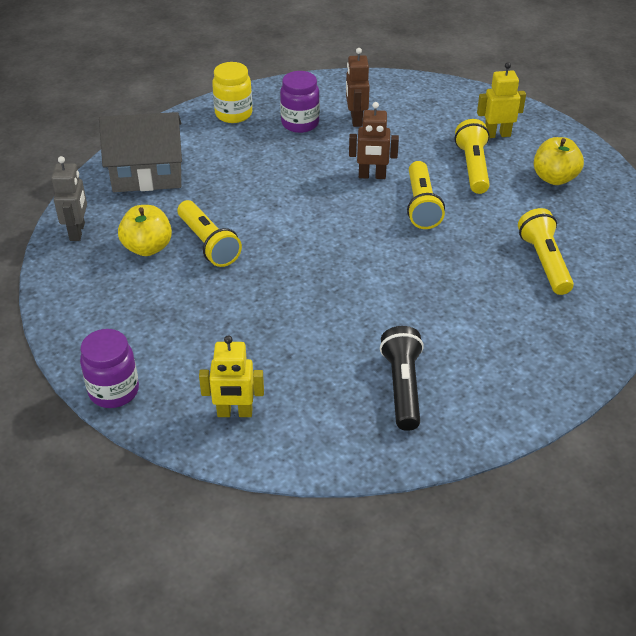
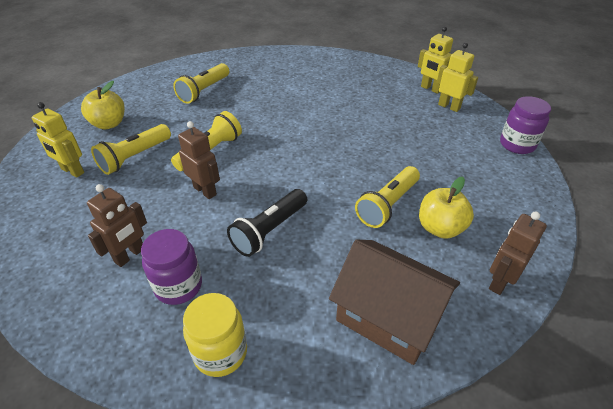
camera: 140 degrees left, 0 degrees up
(77, 231) = (499, 282): grey robot -> brown robot
(147, 174) = (388, 317): grey house -> brown house
(208, 244) = (387, 205): yellow flashlight -> yellow flashlight turned 150 degrees counterclockwise
(285, 437) = (430, 89): none -> yellow robot
(403, 387) = (353, 81): black flashlight -> black flashlight (269, 230)

